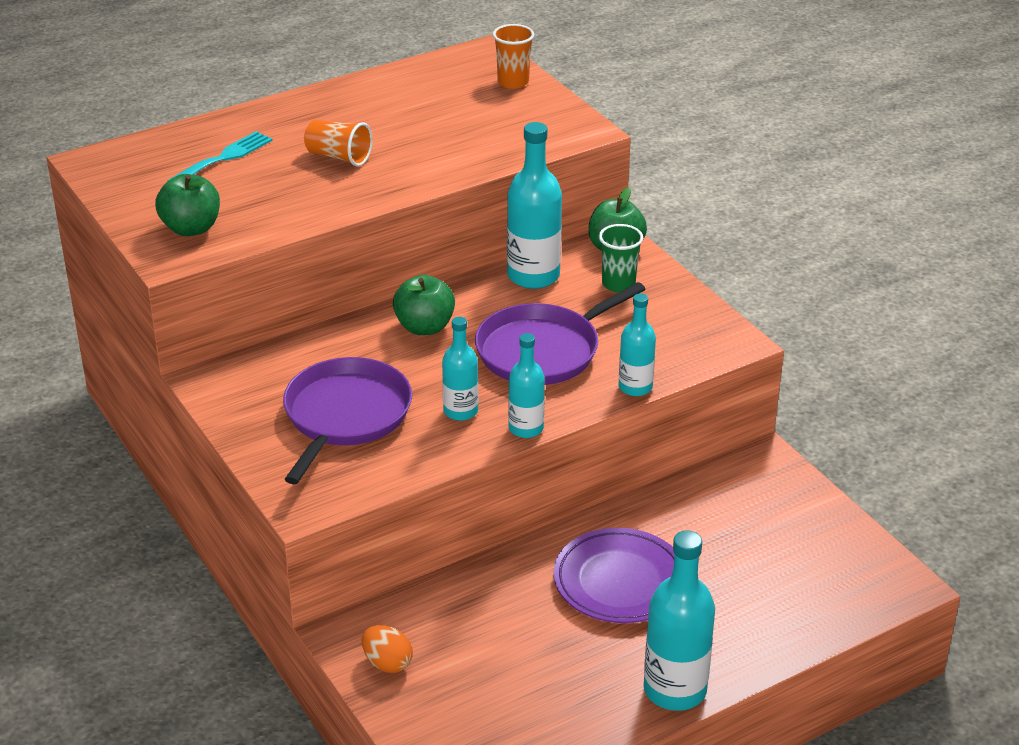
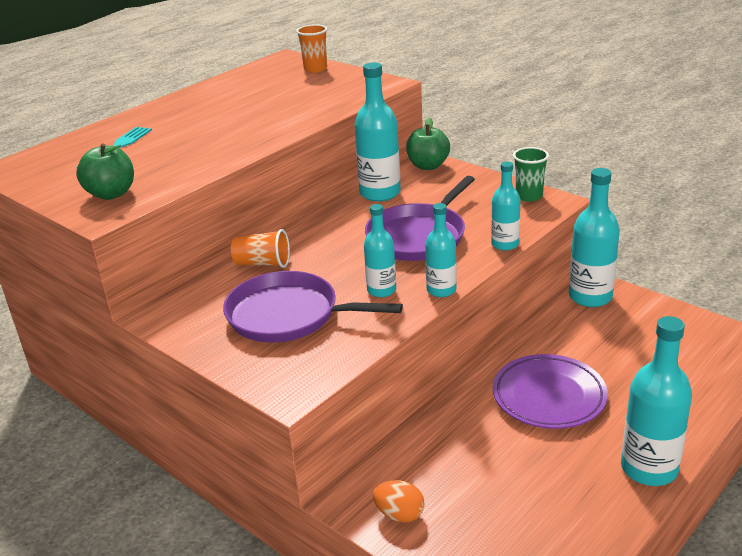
camera: 15 degrees left, 5 degrees down
(338, 157) = (211, 129): orange cup -> orange cup (263, 263)
(345, 416) = (288, 315): purple pan -> purple pan turned 75 degrees counterclockwise
(424, 327) = (318, 241): green apple -> none
(618, 284) = (445, 185): green cup -> green cup (529, 196)
(750, 472) = (590, 297): none -> turquoise bottle

